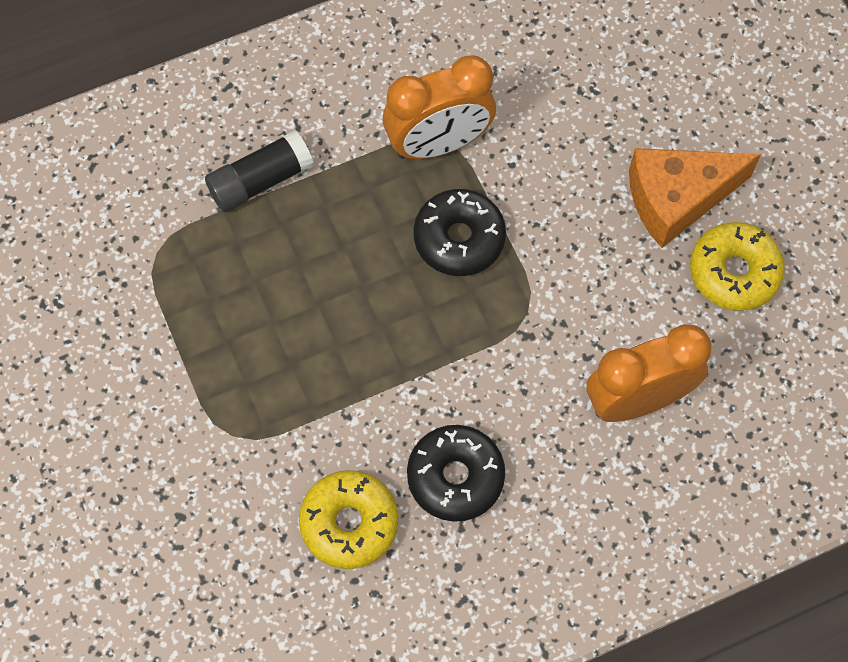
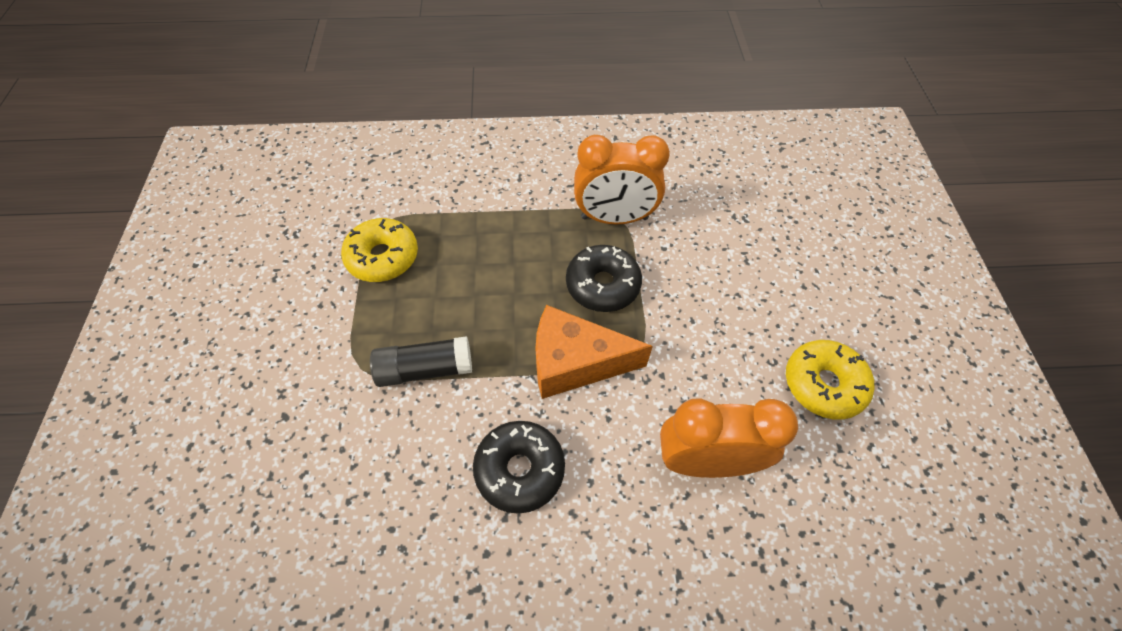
camera: 20 degrees right, 10 degrees down
(260, 180) = (476, 202): black glue stick -> black glue stick (425, 369)
(349, 523) = (412, 475): yellow donut -> yellow donut (383, 257)
(677, 199) = (789, 312): orange cheese -> orange cheese (575, 363)

